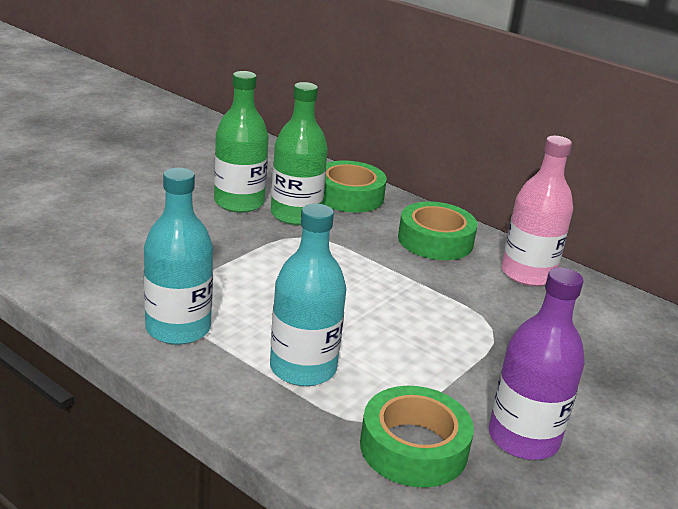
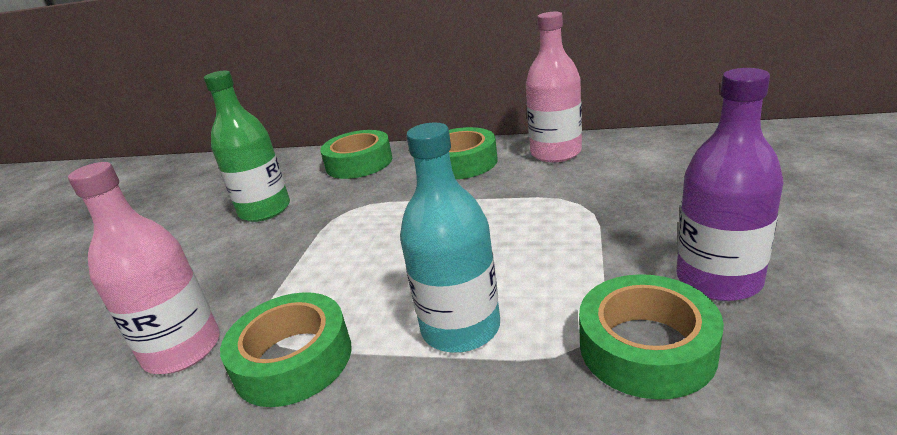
camera: 20 degrees left, 0 degrees up
(113, 284) = (183, 350): none -> pink bottle
(178, 328) = (293, 359): turquoise bottle -> green tape
(295, 215) = (326, 196): green bottle -> none

